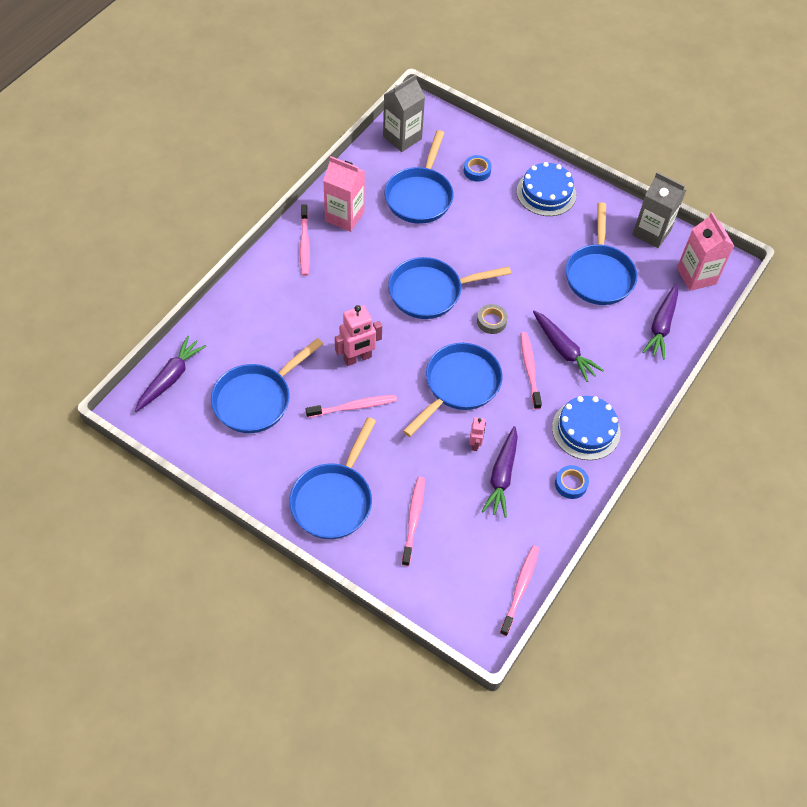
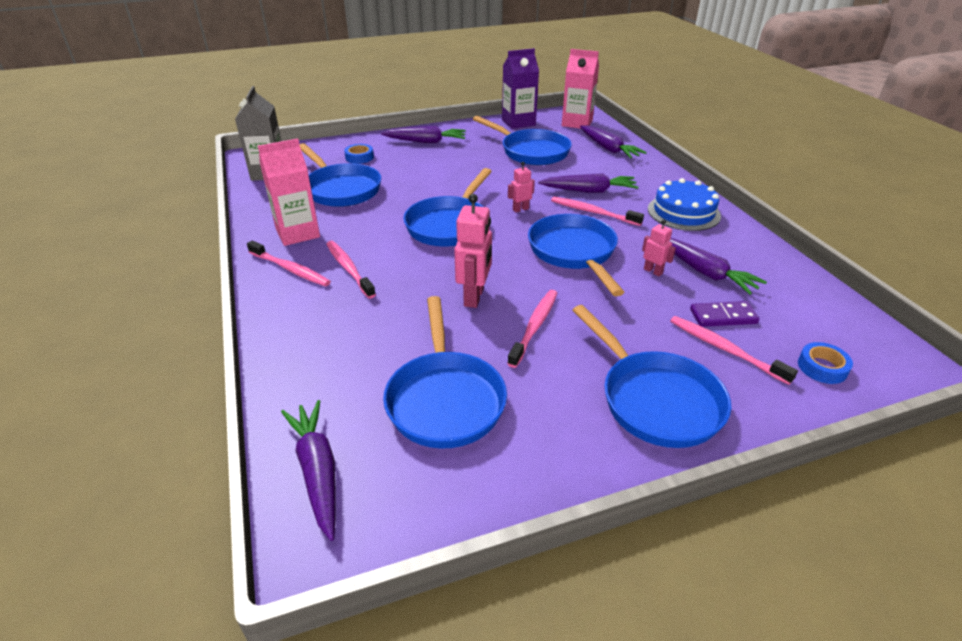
camera: 50 degrees left, 20 degrees down
(451, 506) = (723, 316): none -> purple domino
(491, 321) = (520, 209): grey tape -> pink robot
(520, 588) = (857, 316): pink toothbrush -> pink toothbrush (349, 269)
(546, 193) = (426, 141): blue cake -> purple carrot
(571, 484) = (739, 241): blue tape -> blue tape (822, 367)
(651, 232) = (518, 122): grey carton -> purple carton

